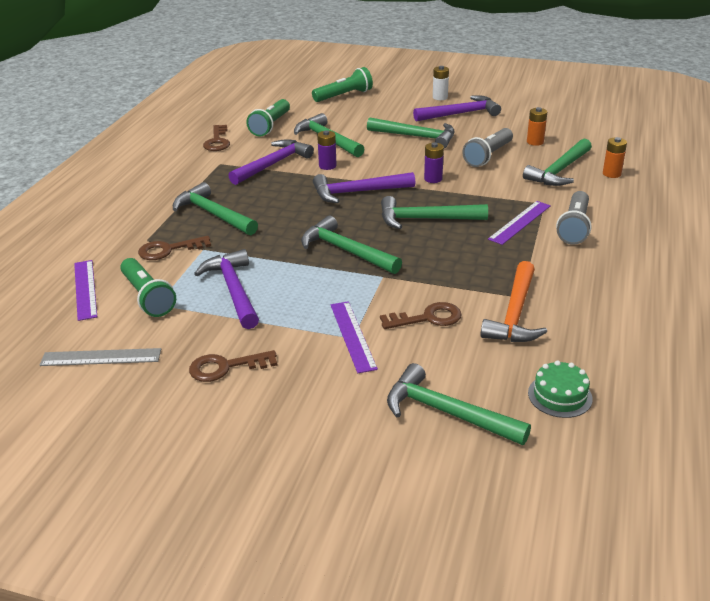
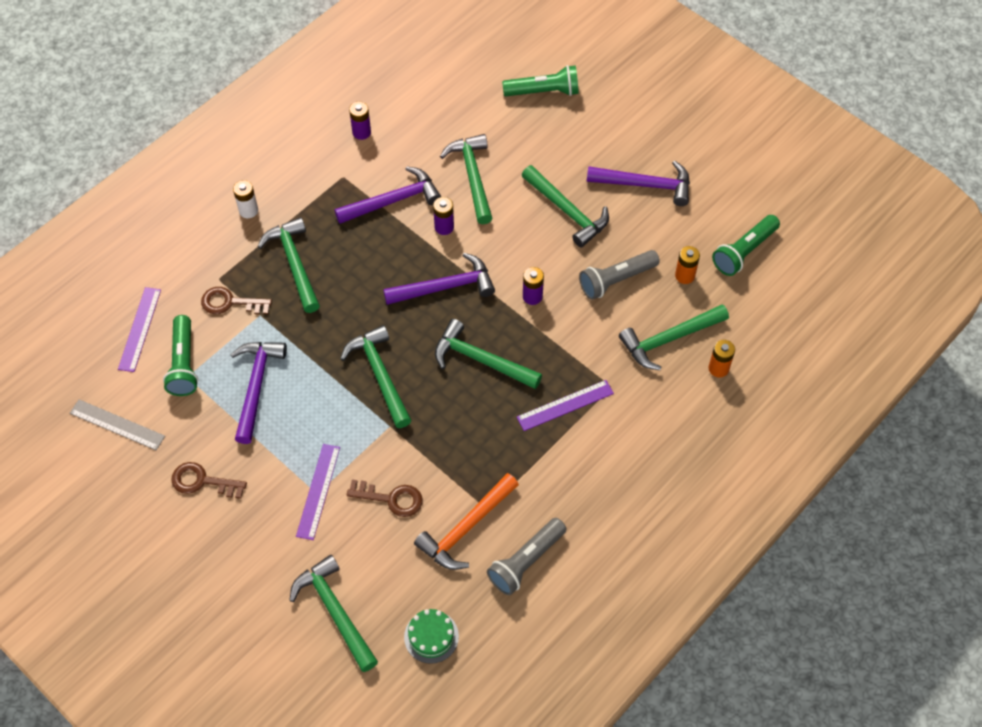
camera: 25 degrees right, 25 degrees up
(217, 141) = (361, 132): brown key -> purple battery
(270, 126) = (430, 124): green flashlight -> green flashlight (744, 252)
(357, 192) = (445, 287): purple hammer -> purple hammer turned 150 degrees clockwise
(440, 97) = (647, 140): white battery -> white battery (248, 210)
(574, 227) = (610, 436): grey flashlight -> grey flashlight (526, 561)

